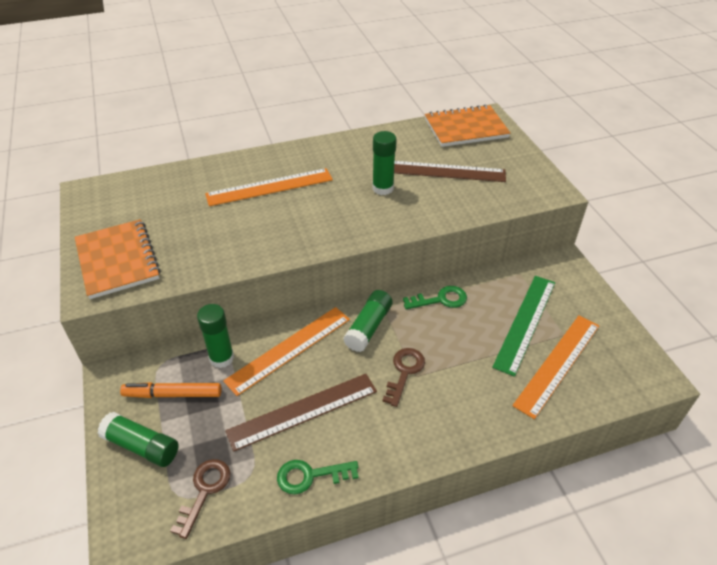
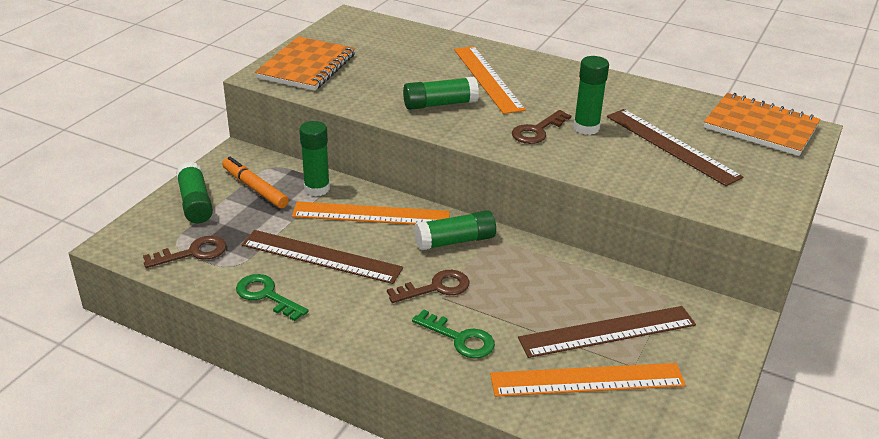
camera: 45 degrees right, 10 degrees down
(268, 229) = (440, 104): none -> green glue stick
(269, 187) = (487, 79): orange ruler -> orange ruler turned 45 degrees clockwise
(359, 210) = (537, 131): none -> brown key
(440, 300) = (551, 263): green key -> green key (459, 338)
(525, 322) = (607, 331): green ruler -> brown ruler

